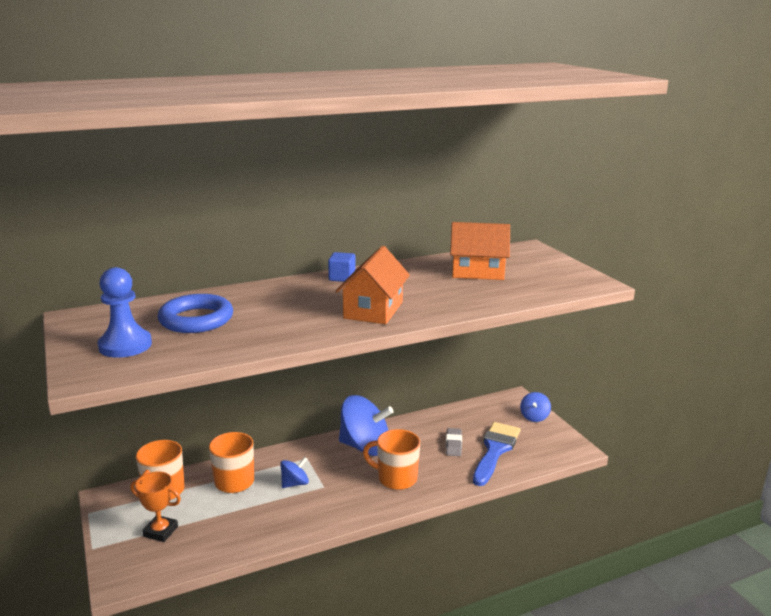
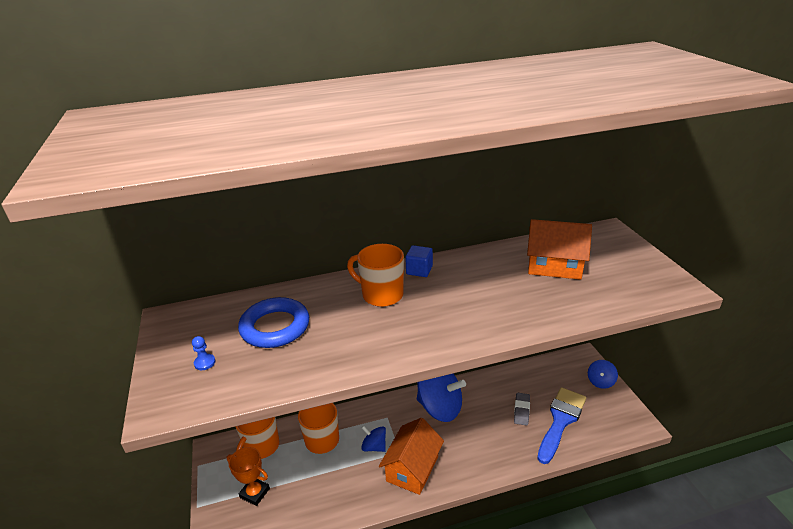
camera: 10 degrees right, 10 degrees up
(125, 345) = (205, 363): blue pawn -> blue pawn, size x0.43
(295, 483) = (374, 446): blue spinning top -> blue spinning top turned 120 degrees counterclockwise
(373, 310) = (445, 321): orange house -> orange house (412, 468)
(396, 478) = (465, 448): orange mug -> orange mug (381, 295)

